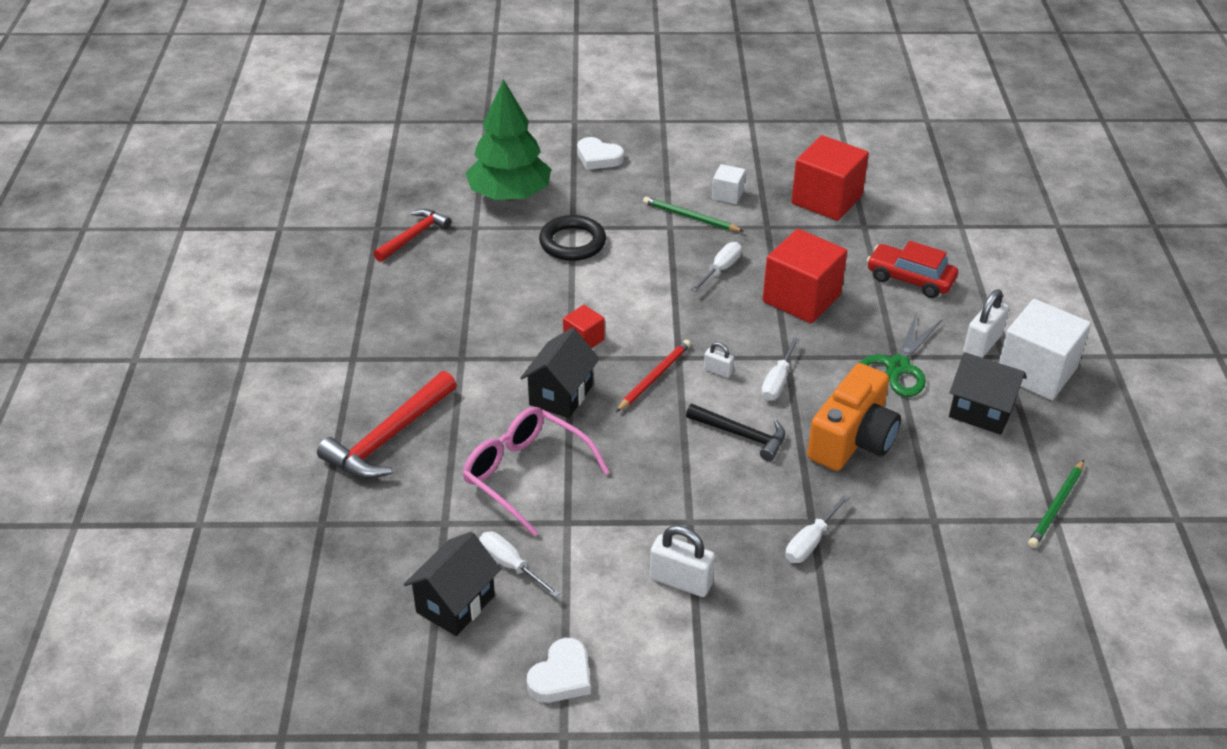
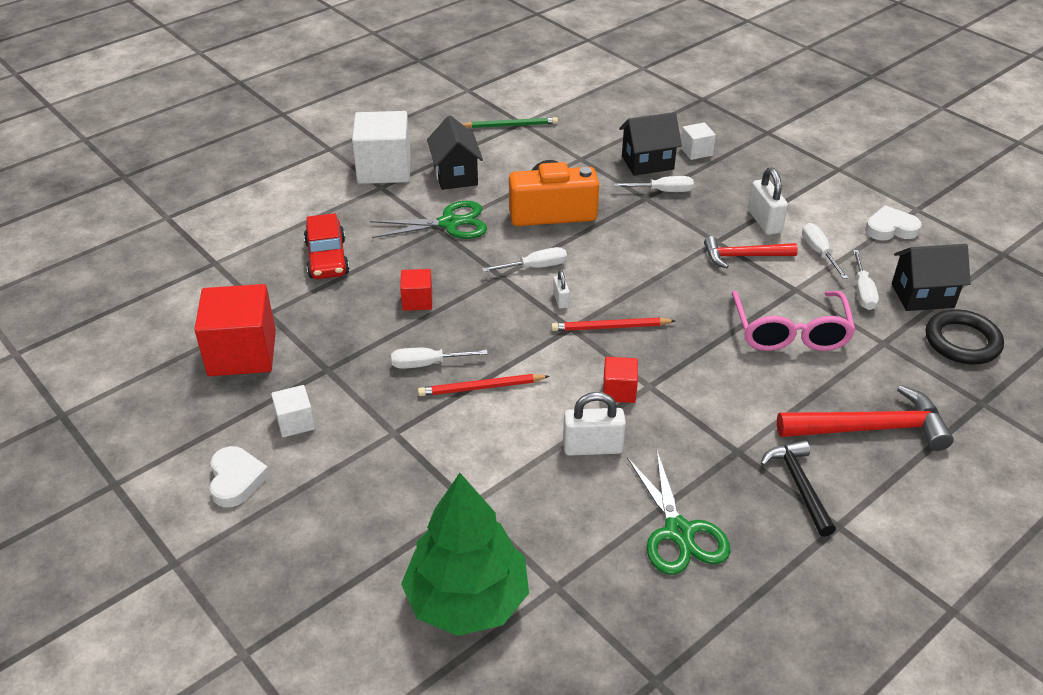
camera: 130 degrees left, 0 degrees up
(413, 236) = (631, 630): red hammer -> red hammer (743, 256)
(442, 291) = (679, 532): none -> green scissors
(561, 395) = (695, 364): black house -> black house (647, 163)
(572, 242) = (495, 487): black ring -> black ring (962, 341)
(593, 582) = (819, 252): none -> white screwdriver
(598, 157) = (313, 570): white heart -> white heart (236, 479)
(666, 280) = (481, 388): none -> red pencil
(690, 217) = (363, 427): green pencil -> none
(741, 435) = (612, 257): black hammer -> black hammer (799, 485)
(801, 298) = (417, 301): red cube -> red cube, size x0.49
(862, 627) = (696, 151): none -> white cube
(982, 344) = (378, 199): white padlock -> white padlock (592, 447)

